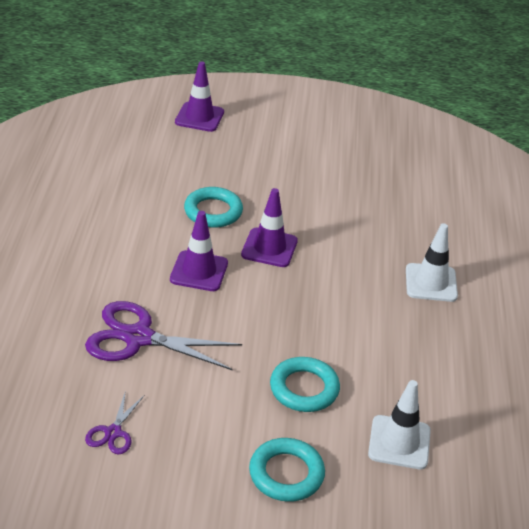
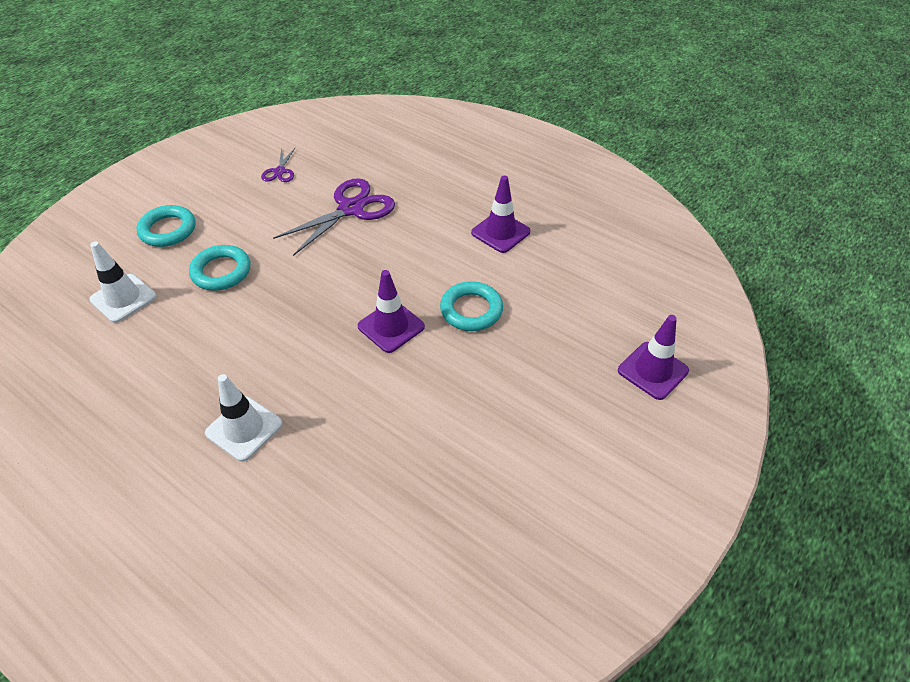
camera: 125 degrees right, 10 degrees up
(113, 433) = (280, 171): purple scissors -> purple scissors turned 135 degrees counterclockwise
(199, 271) = (396, 267): purple traffic cone -> purple traffic cone (500, 232)

